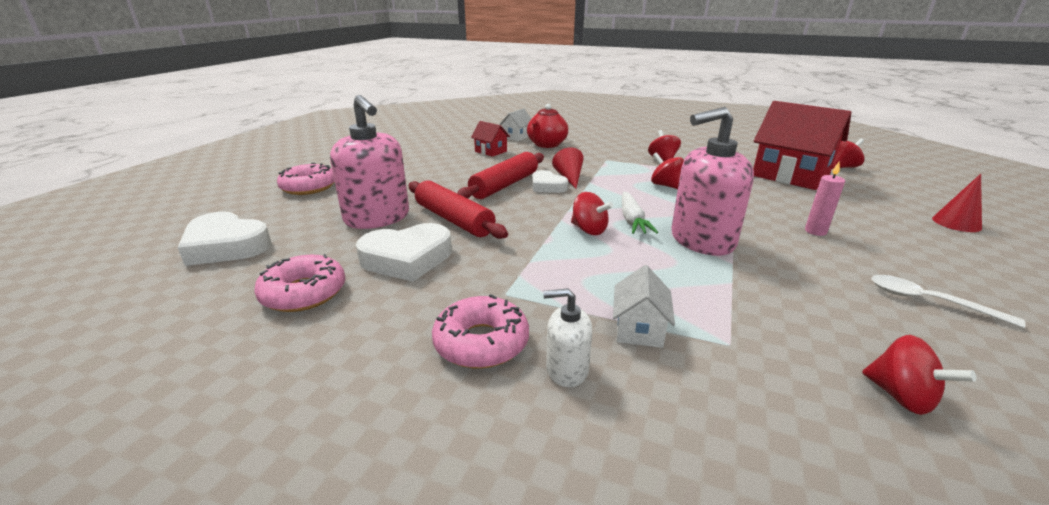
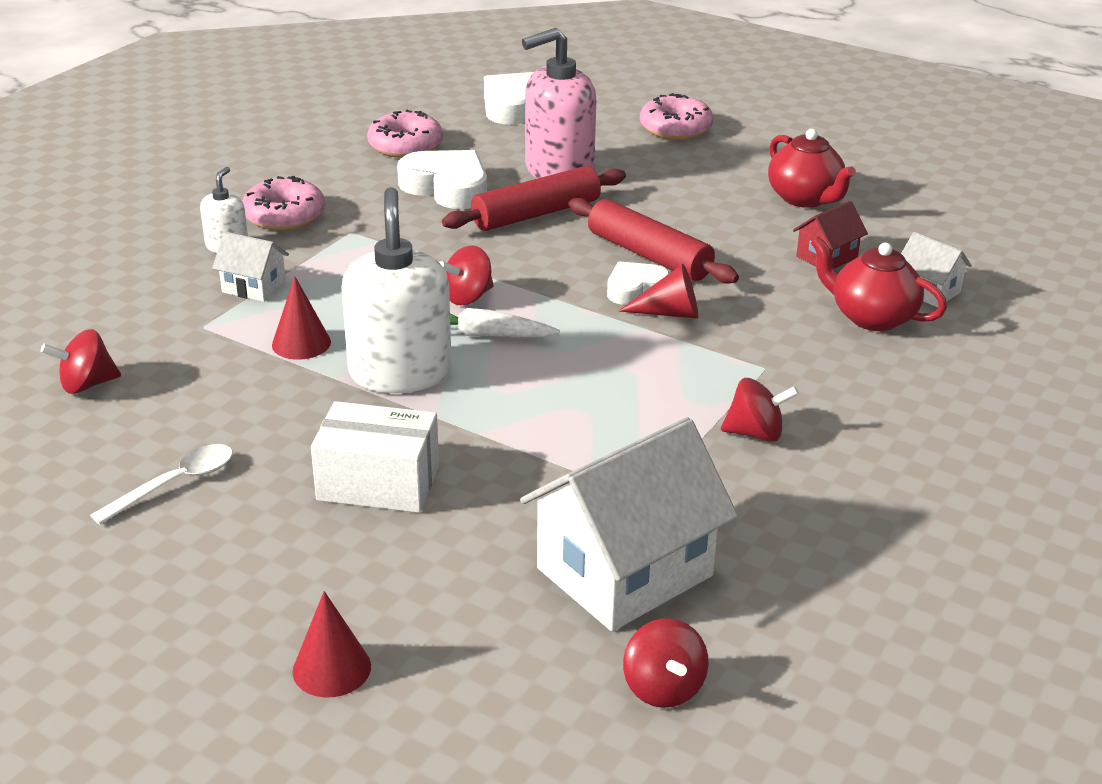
camera: 100 degrees right, 5 degrees up
(407, 259) = (447, 187): white heart -> white heart turned 135 degrees clockwise
(423, 156) = (805, 199): none -> red teapot
(665, 185) = (609, 398): red spinning top -> none
(701, 240) = (400, 372): pink soap dispenser -> white soap dispenser
(705, 284) = (301, 343): none -> red cone
(790, 175) = (625, 572): red house -> white house
(815, 231) = (378, 483): pink candle -> white box

